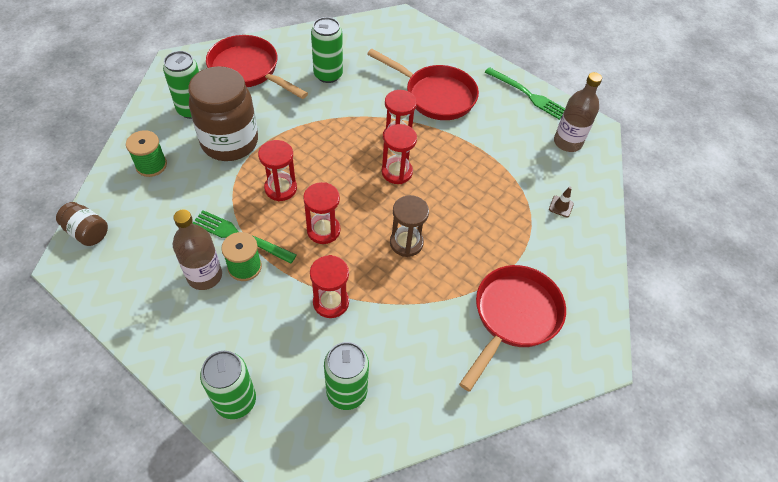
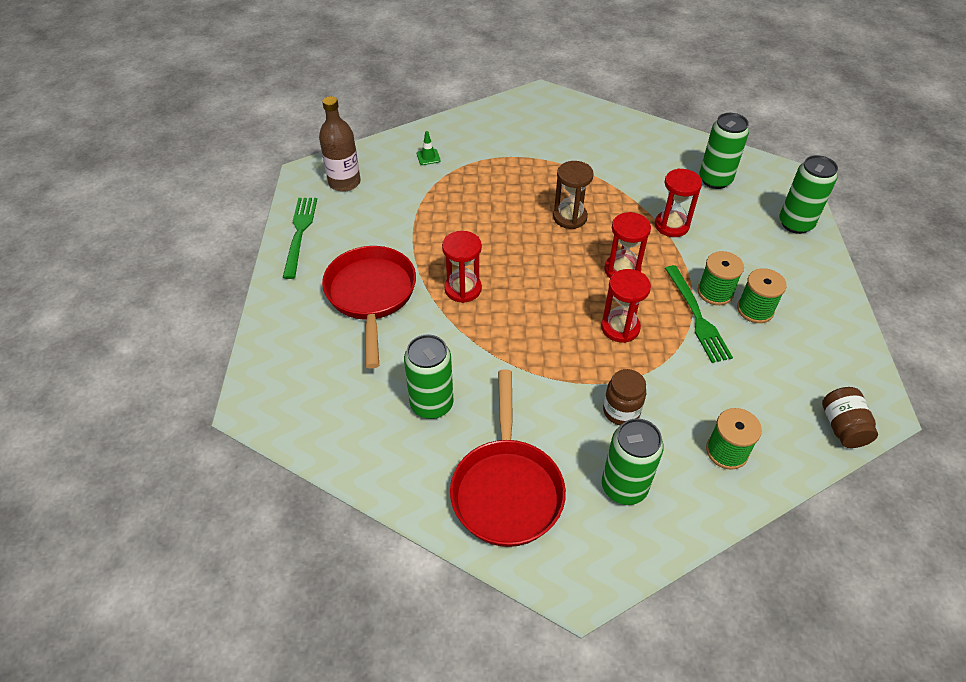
camera: 125 degrees left, 5 degrees down
(204, 276) = (755, 310): brown bottle -> green spool
(230, 142) = (621, 411): brown jar -> brown jar, size x0.48
(397, 172) = (505, 264): red hourglass -> none
(513, 317) = (560, 138): red pan -> none
(561, 206) = (428, 157): brown traffic cone -> green traffic cone

